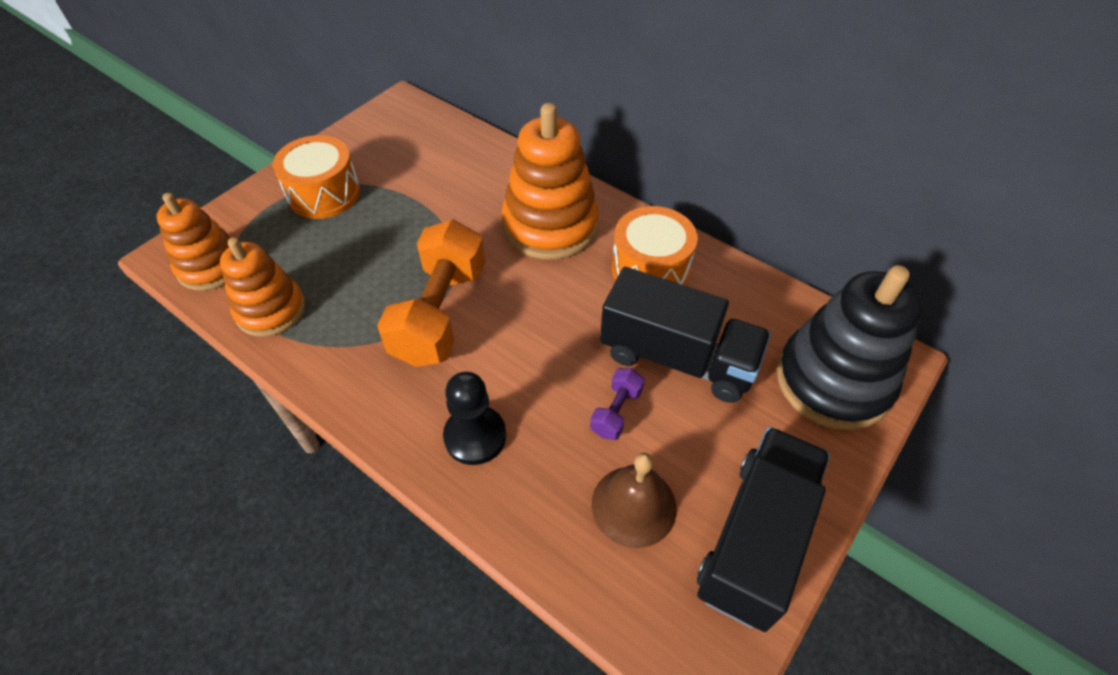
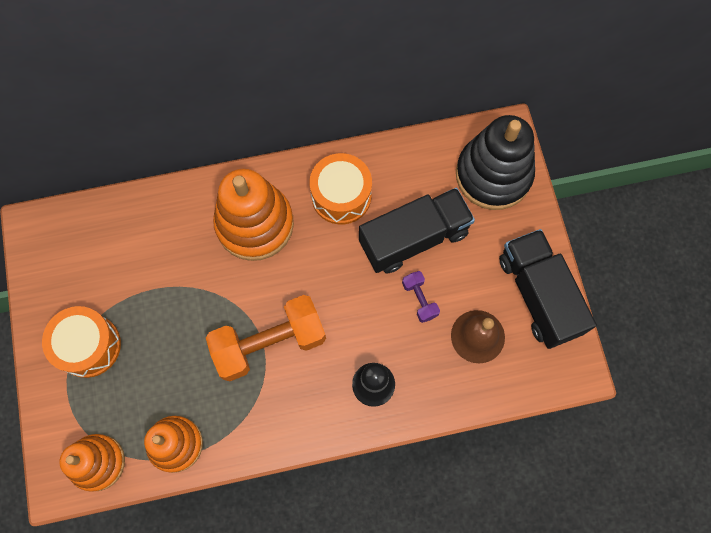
camera: 50 degrees left, 20 degrees up
(440, 313) = (269, 343): orange dumbbell -> orange dumbbell turned 75 degrees counterclockwise

